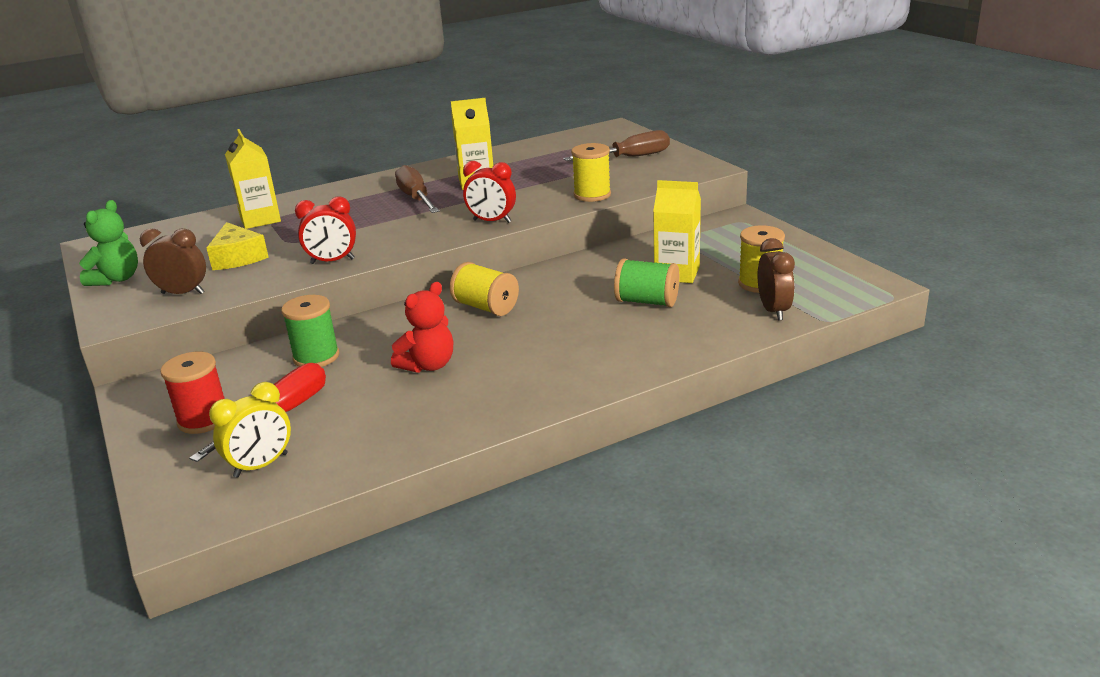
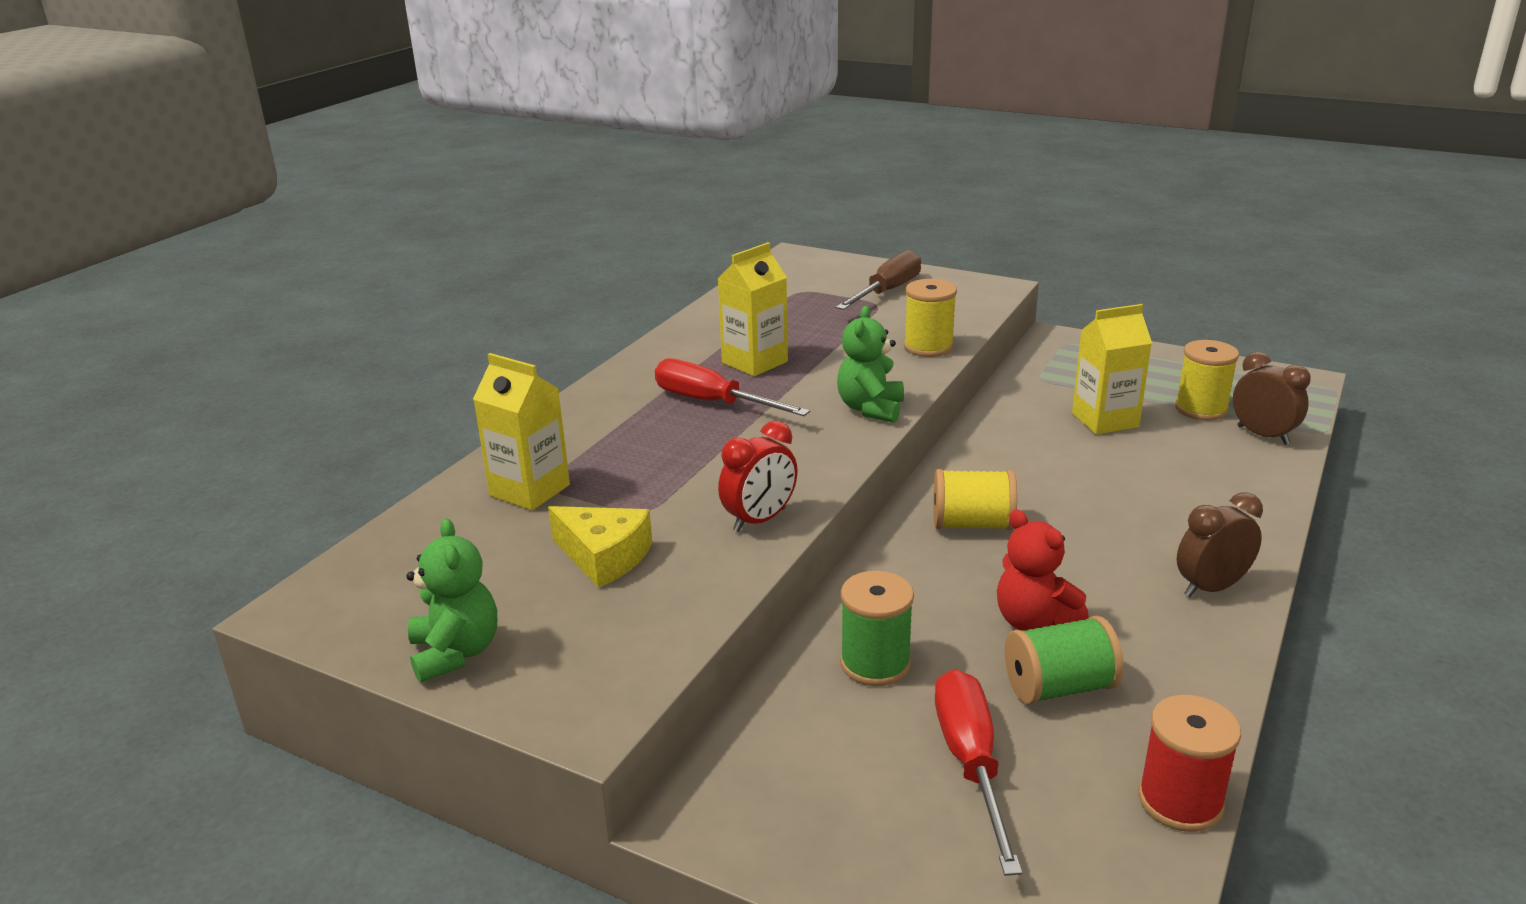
camera: 35 degrees left, 0 degrees up
(183, 293) = (618, 637): brown clock -> brown clock (1211, 588)
(203, 419) = (877, 814): red spool -> red spool (1180, 801)
(261, 465) = (1067, 840): yellow clock -> none
(416, 198) = (713, 403): brown screwdriver -> red screwdriver
(428, 365) = (1034, 621): red teddy bear -> red teddy bear turned 135 degrees clockwise
(492, 221) = (870, 409): red clock -> green teddy bear
(647, 302) = (1131, 462): green spool -> green spool (1059, 687)

